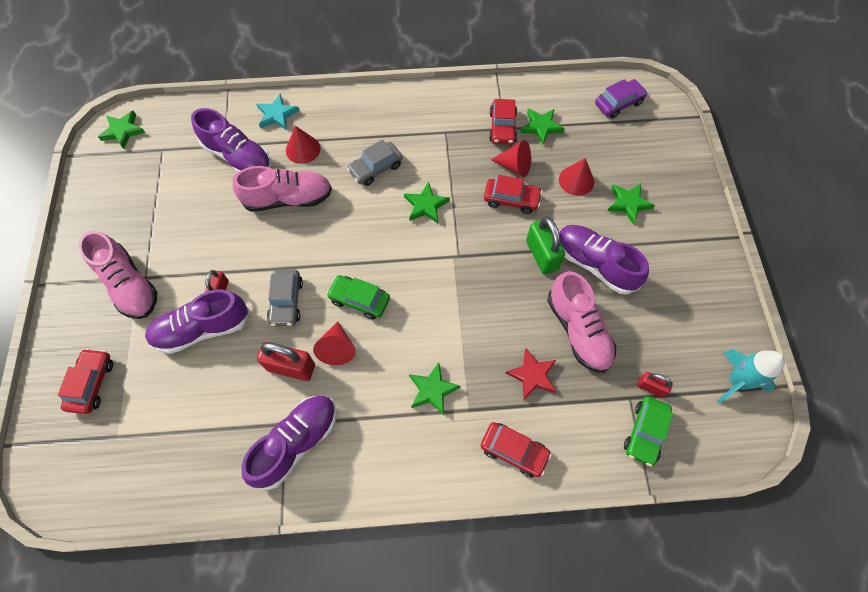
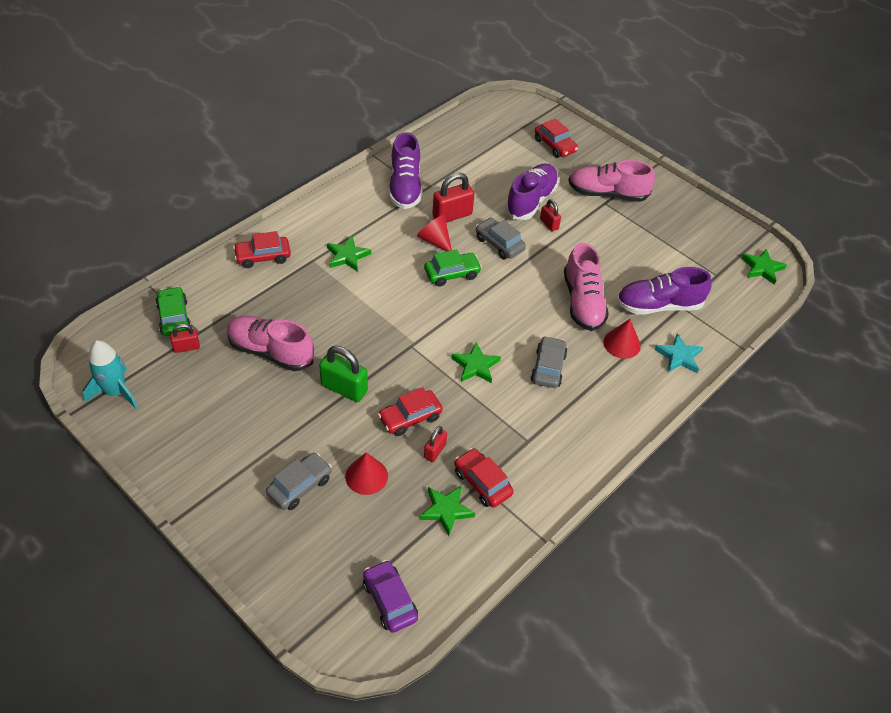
camera: 135 degrees right, 15 degrees down
(288, 199) = (582, 302): pink shoe -> pink shoe turned 45 degrees counterclockwise
(515, 166) = (435, 451): red cone -> red padlock
(532, 375) = (284, 303): red star -> none
(595, 264) = (292, 409): purple shoe -> none
(618, 103) = (390, 600): purple car -> purple car turned 135 degrees clockwise
(628, 203) = (300, 486): green star -> grey car

